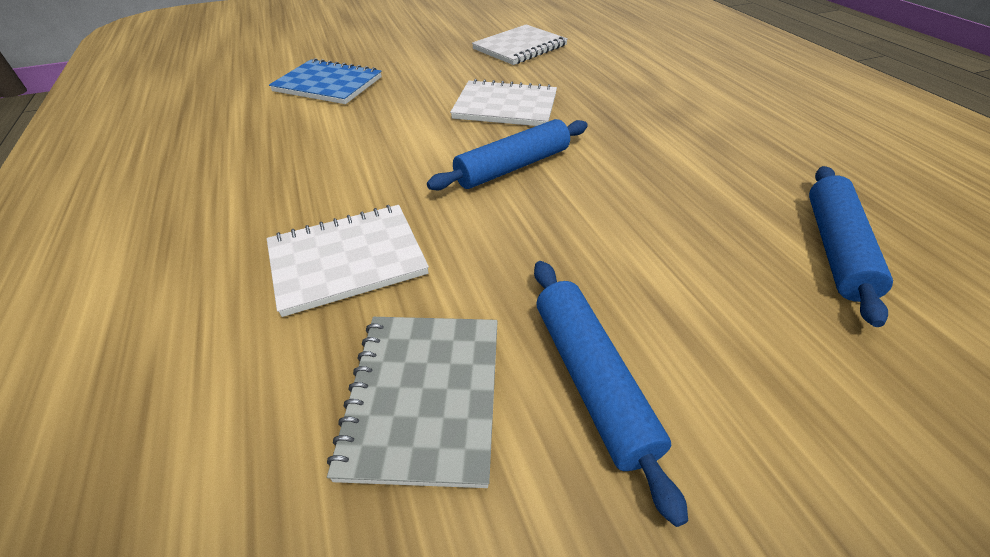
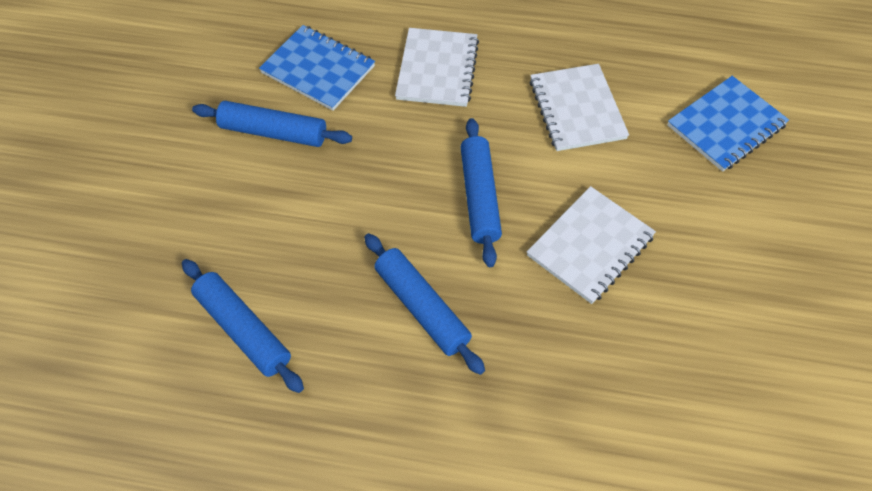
camera: 120 degrees right, 15 degrees up
(423, 397) = (318, 69): grey notebook -> blue notebook
(520, 47) = (754, 349): white notebook -> white notebook (576, 109)
(656, 157) = (422, 307): none -> blue rolling pin

